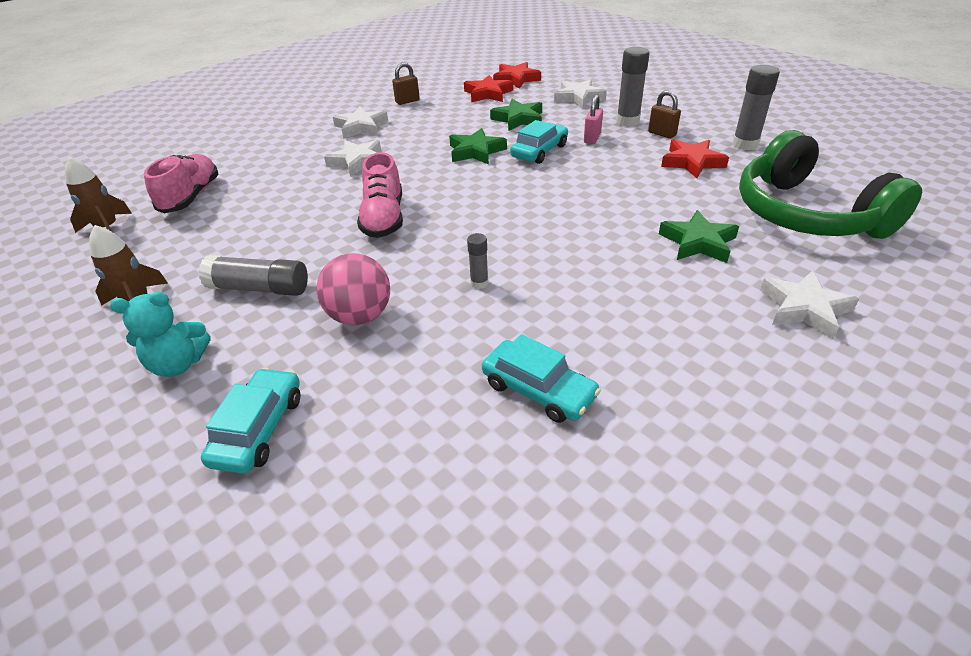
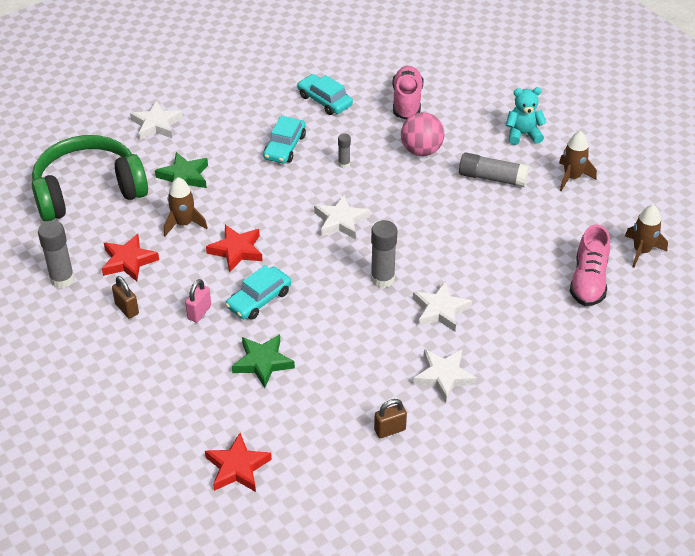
camera: 175 degrees left, 5 degrees up
(259, 429) = (465, 99): turquoise car -> turquoise car (284, 147)
(384, 218) = (410, 230): pink shoe -> pink shoe (407, 102)
(476, 151) = (321, 309): green star -> none
(488, 94) = (284, 431): red star -> red star (236, 250)
(578, 98) = (177, 399): white star -> white star (340, 221)
(627, 121) = (147, 338): grey glue stick -> grey glue stick (382, 279)
(658, 196) = (184, 224): none -> brown rocket
(806, 214) = (88, 191): green headphones -> green headphones turned 90 degrees counterclockwise

